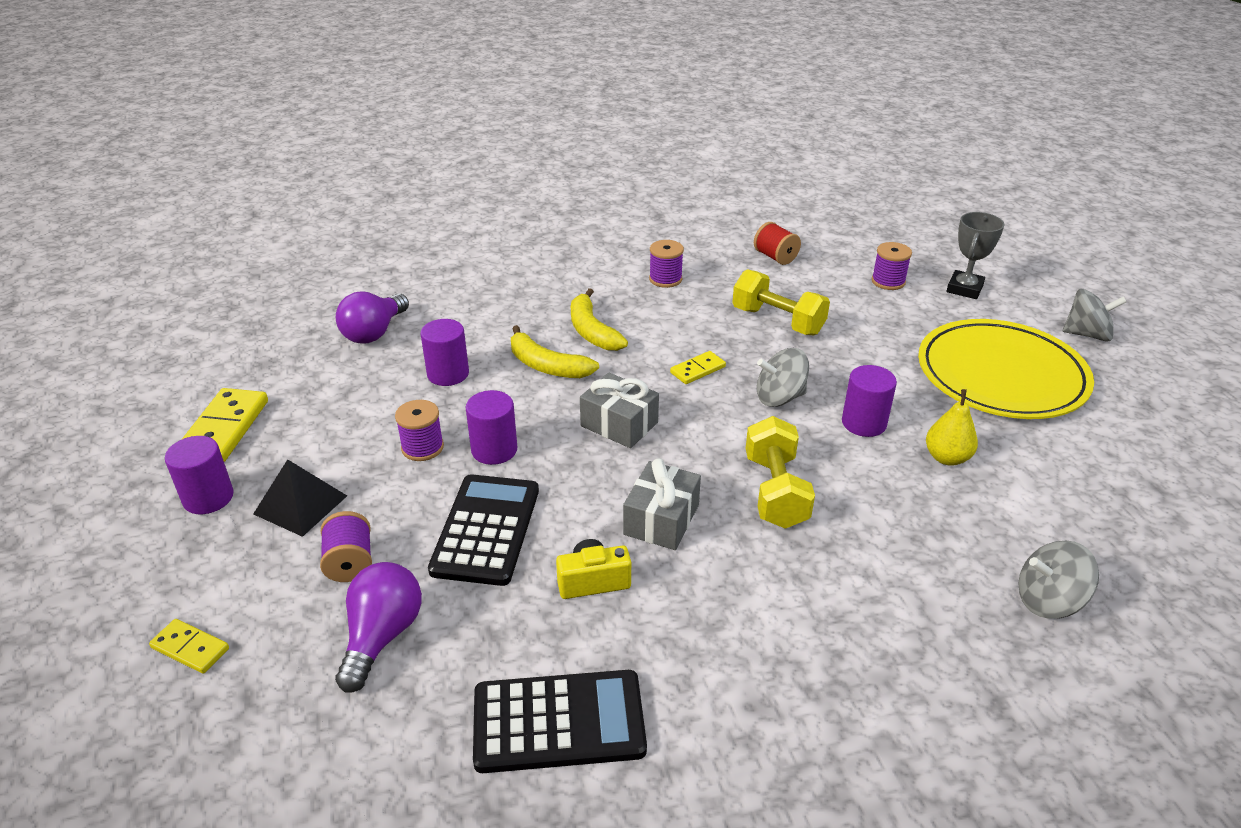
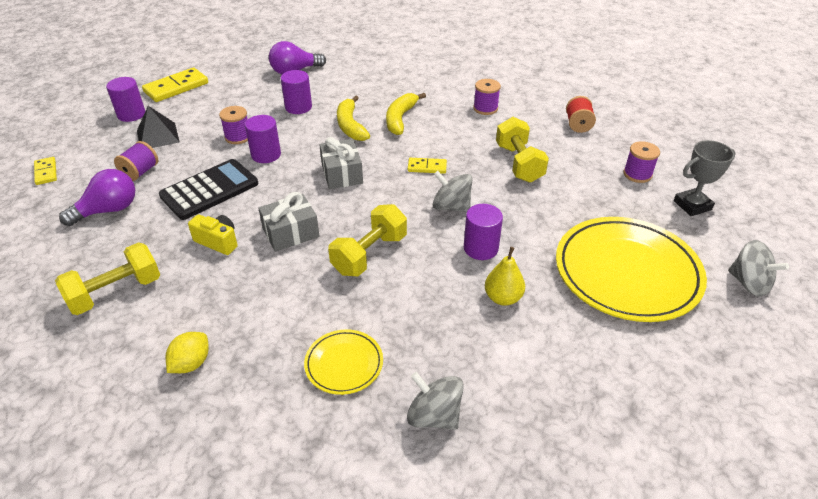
camera: 40 degrees right, 5 degrees up
(558, 722) = (116, 292): black calculator -> yellow dumbbell
(773, 728) = (191, 363): none -> yellow lemon
(913, 613) = (344, 364): none -> yellow plate

